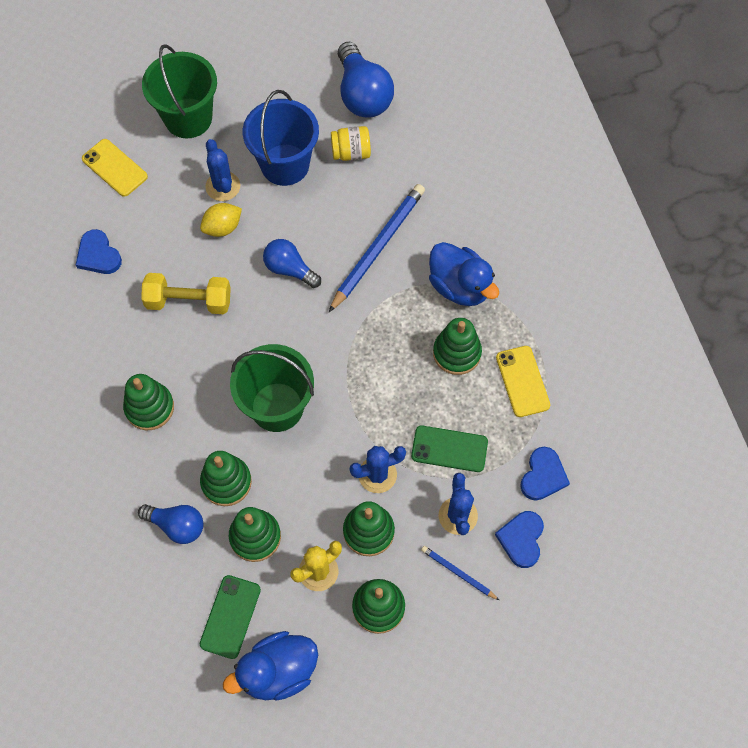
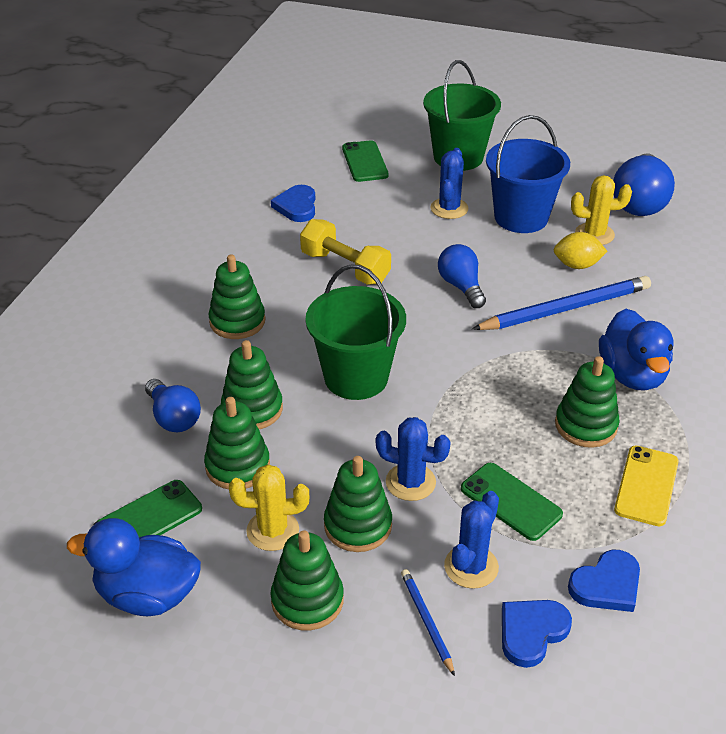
camera: 35 degrees right, 25 degrees down
(114, 168) = (364, 162): yellow phone -> green phone
(222, 228) = (423, 234): yellow lemon -> yellow lemon (577, 265)
(351, 152) = (594, 234): yellow jar -> yellow cactus

